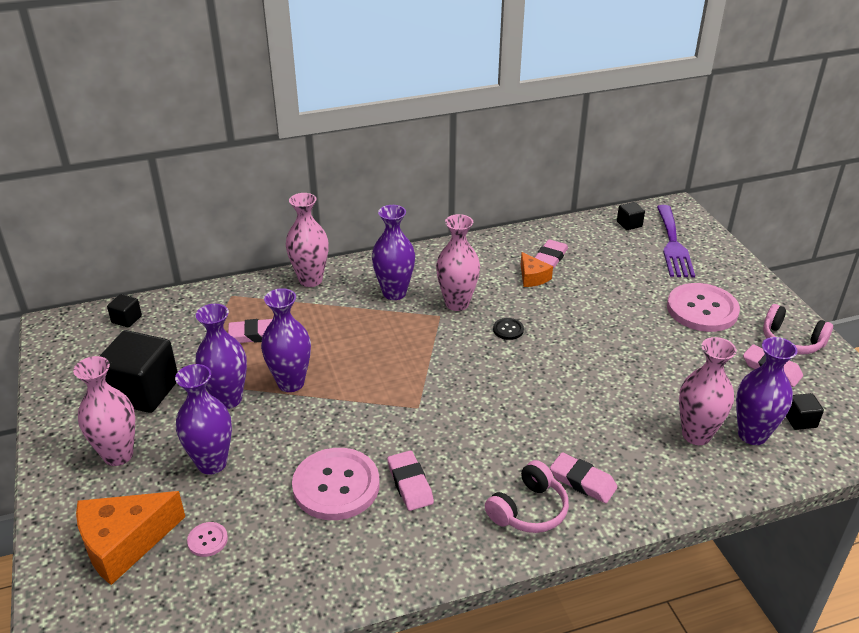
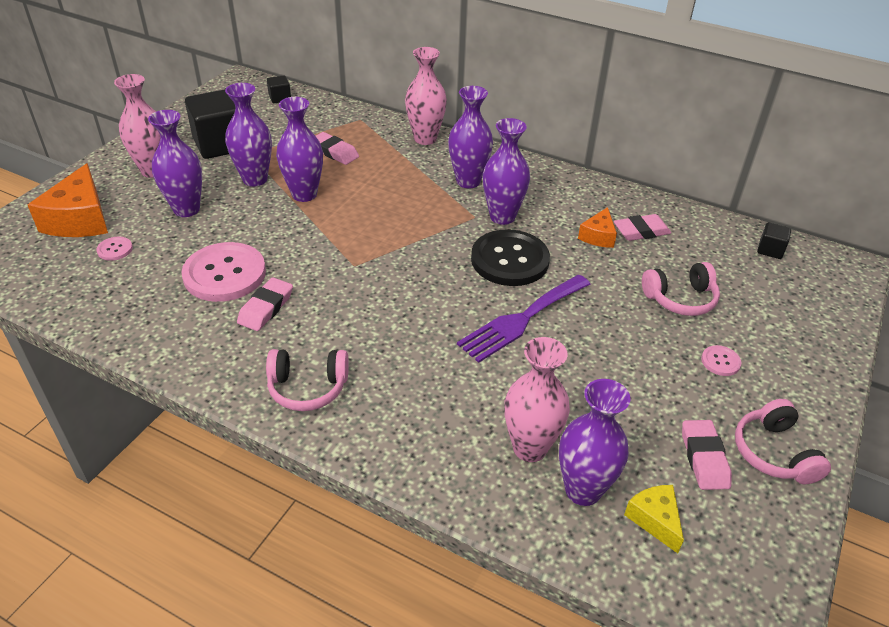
camera: 45 degrees right, 5 degrees up
(124, 543) = (80, 219): orange cheese -> orange cheese turned 105 degrees counterclockwise
(457, 303) = (502, 217): pink vase -> purple vase
(508, 330) = (510, 260): black button -> black button, size x2.33
(582, 481) = (377, 402): pink eraser -> none
(632, 286) = (680, 299): none -> pink headphones
(673, 245) = (788, 292): purple fork -> purple fork (521, 320)
(702, 309) = (720, 361): pink button -> pink button, size x0.43
(800, 420) = (654, 520): black cube -> yellow cheese

